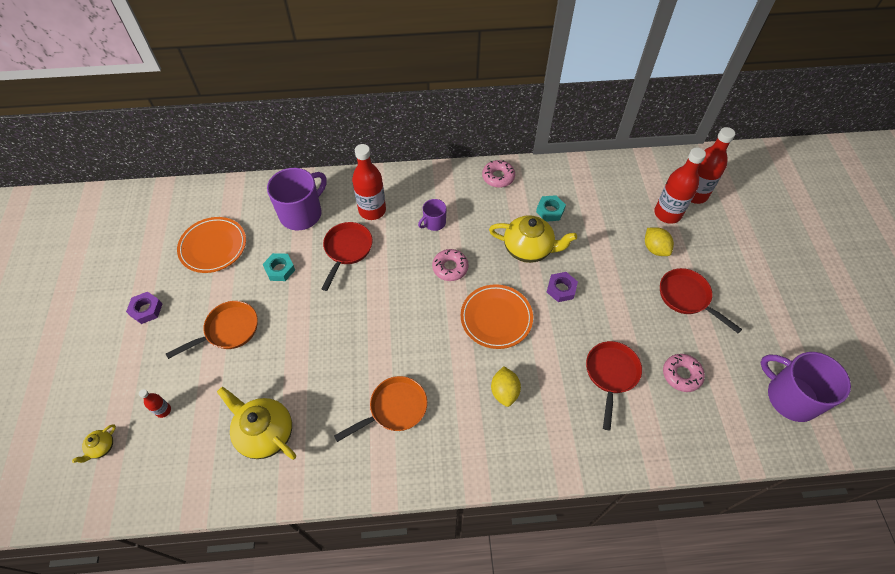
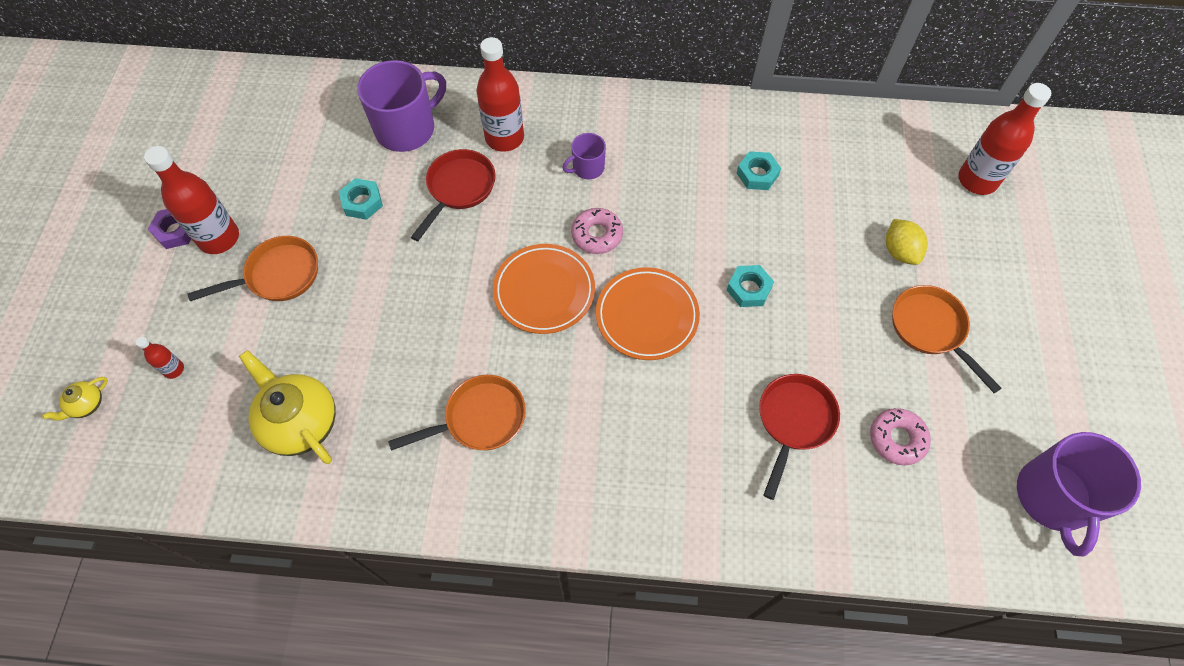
camera: 10 degrees right, 5 degrees up
(213, 247) = (279, 158): orange plate -> orange plate (544, 291)
(498, 177) = (692, 115): pink donut -> none
(504, 392) = (637, 421): yellow lemon -> none
(528, 249) = (714, 224): yellow teapot -> none
(561, 289) = (749, 289): purple nut -> turquoise nut
(667, 214) = (930, 203): red bottle -> red bottle (219, 238)
(687, 297) = (931, 329): red pan -> orange pan
(790, 397) = (1053, 497): purple mug -> purple mug turned 135 degrees counterclockwise

